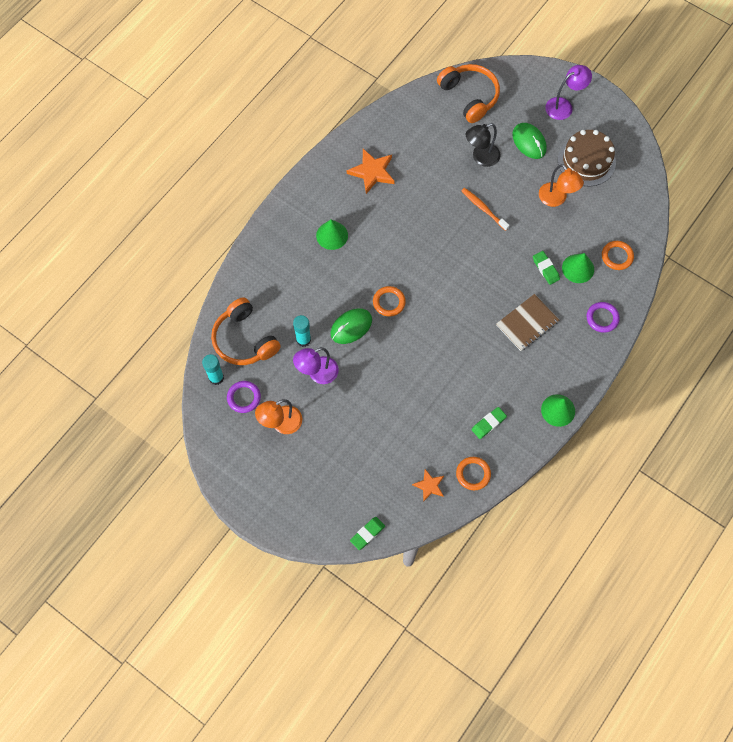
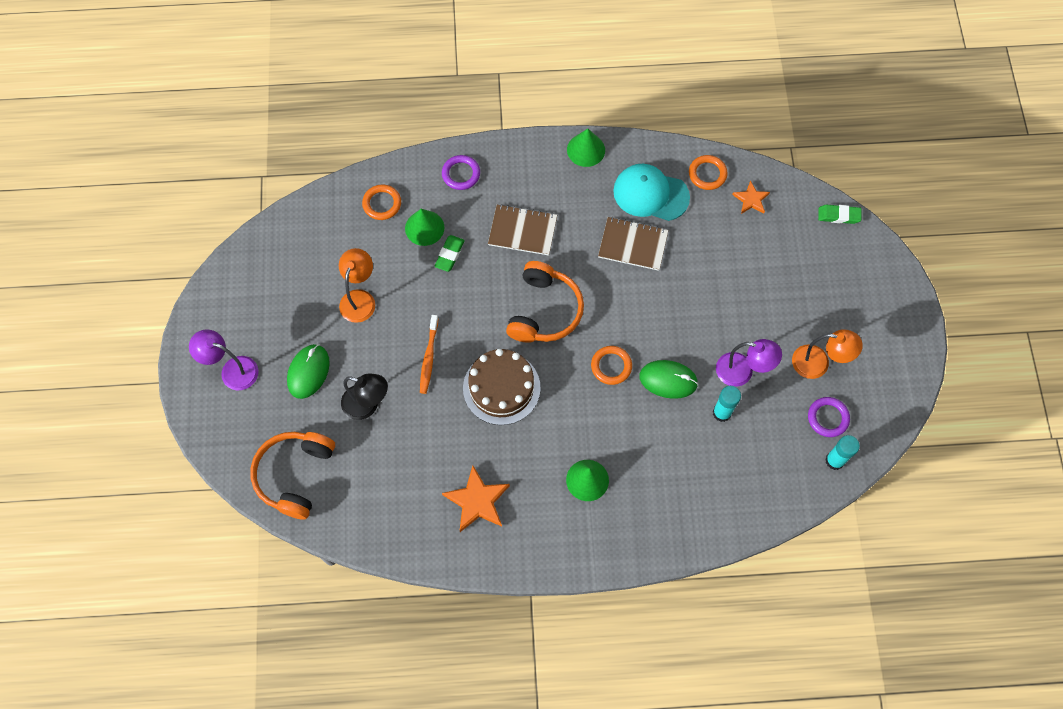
camera: 130 degrees left, 0 degrees up
(244, 340) = (774, 468): orange headphones -> orange headphones (544, 311)
(460, 381) = (633, 245): none -> brown notebook
(488, 424) = (650, 194): green eraser -> turquoise cap
(586, 161) = (288, 302): brown cake -> brown cake (501, 388)

